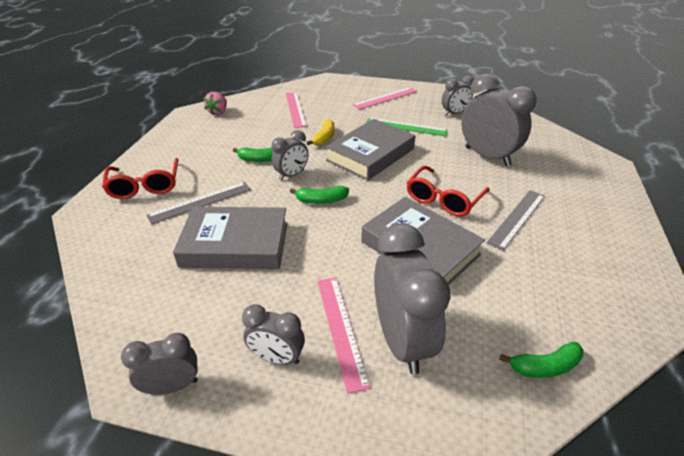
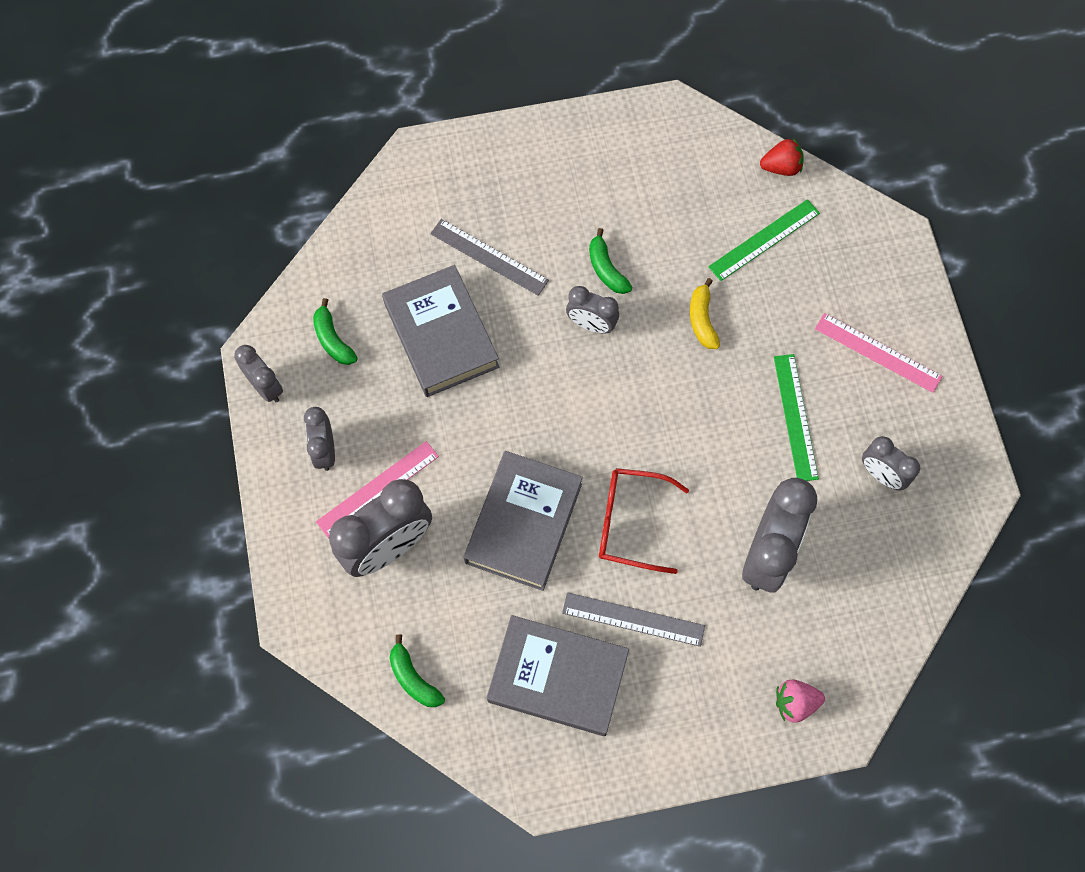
camera: 65 degrees right, 30 degrees up
(145, 185) = (488, 178): red glasses -> none
(218, 112) = (695, 143): pink strawberry -> pink strawberry (795, 703)
(260, 95) = (781, 167): none -> red strawberry
(295, 109) = (764, 240): pink ruler -> green ruler
(321, 200) = (557, 383): green banana -> green banana (333, 339)
(324, 138) = (702, 319): yellow banana -> yellow banana turned 90 degrees clockwise
(370, 154) = (690, 398): grey book -> grey book (557, 677)

